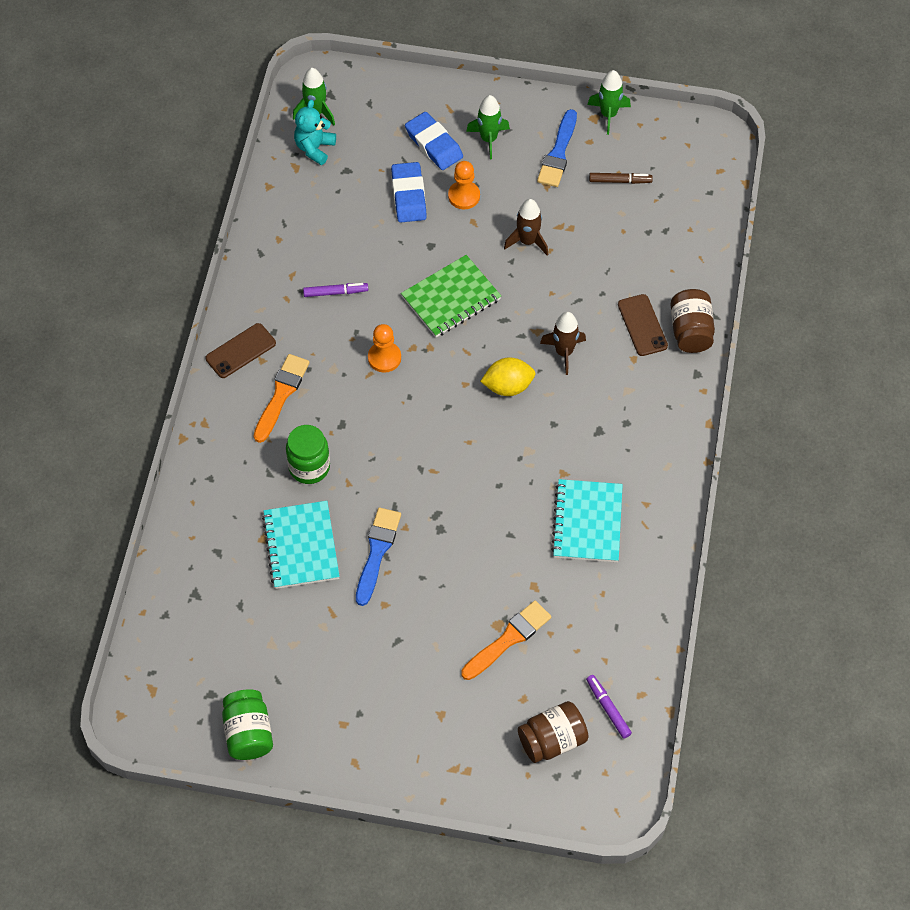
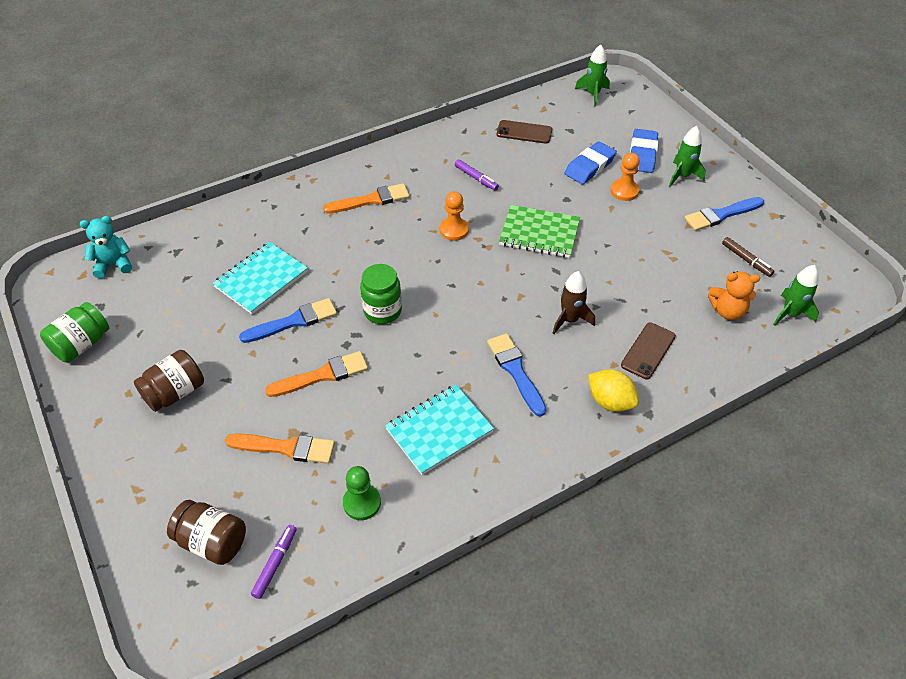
camera: 50 degrees right, 10 degrees down
(240, 351) = (383, 164): brown phone -> brown phone (524, 132)
(309, 467) = (329, 246): green jar -> green jar (382, 311)
(314, 148) = (567, 108): turquoise teddy bear -> turquoise teddy bear (113, 264)
(457, 568) = (322, 375): none -> orange brush
(508, 386) = (505, 307): yellow lemon -> yellow lemon (610, 401)
(527, 241) = (633, 243): brown rocket -> none
(579, 429) = (516, 371): none -> blue brush
(605, 618) = (362, 503): none -> green pawn
(608, 114) = (787, 220): green rocket -> green rocket (790, 313)
(655, 240) = (727, 311): none -> orange teddy bear
(690, 331) = (680, 384): brown jar -> brown jar (175, 392)

